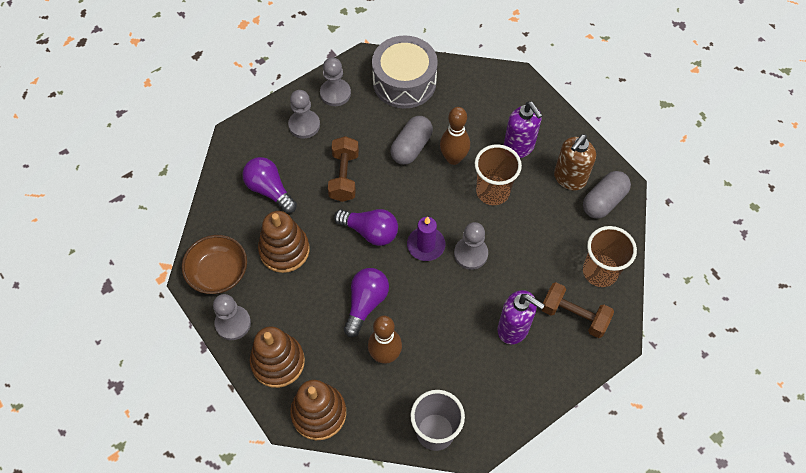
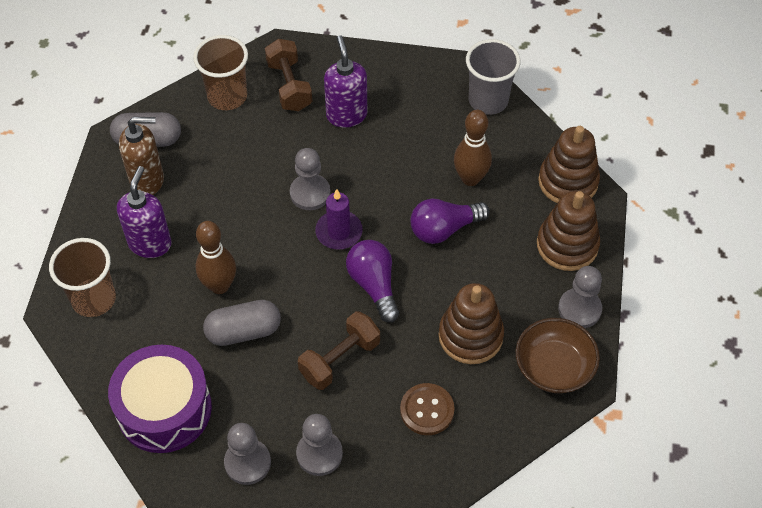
camera: 135 degrees left, 5 degrees down
(270, 190) = (427, 410): purple light bulb -> brown button
(404, 82) = (164, 409): grey drum -> purple drum
(492, 191) = (225, 226): brown cup -> brown cup (94, 299)

